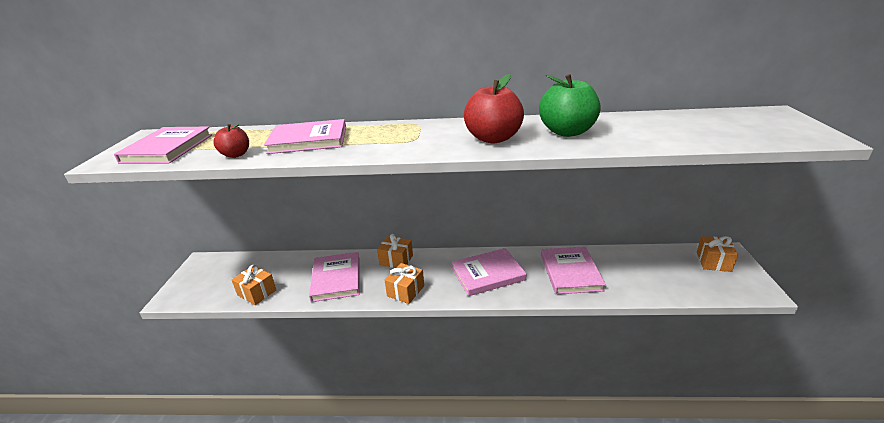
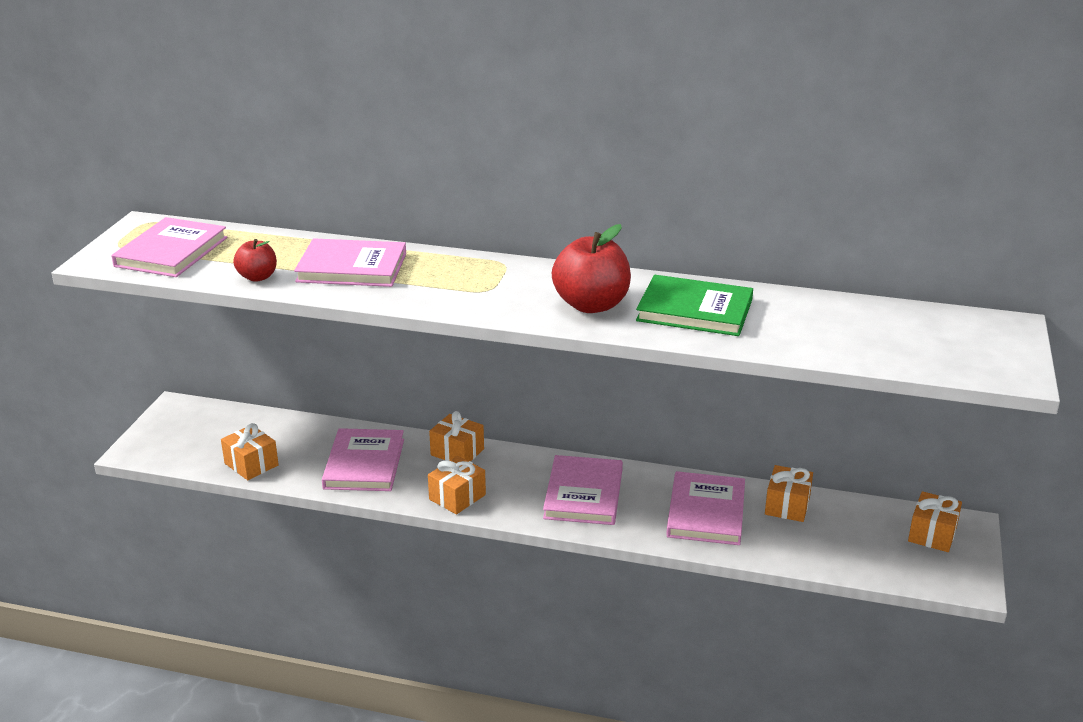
camera: 10 degrees right, 0 degrees up
(488, 274) = (583, 494): pink book -> pink book turned 75 degrees counterclockwise
(567, 132) = (694, 310): green apple -> green book
(617, 259) = (787, 505): none -> orange gift

